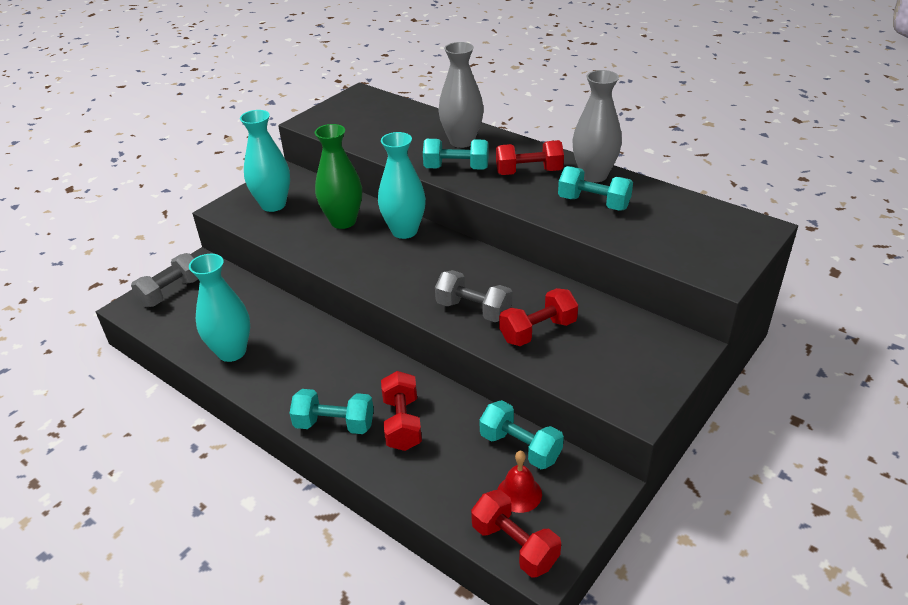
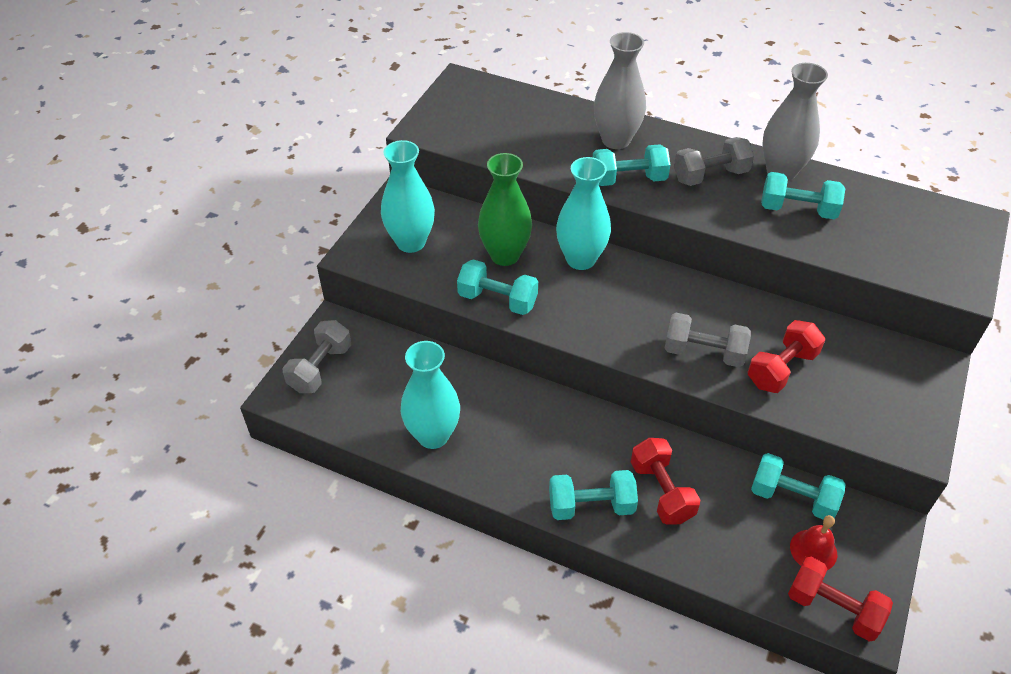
camera: 15 degrees left, 10 degrees up
(319, 251) = (497, 300): none -> turquoise dumbbell
(529, 172) = (710, 176): red dumbbell -> grey dumbbell

